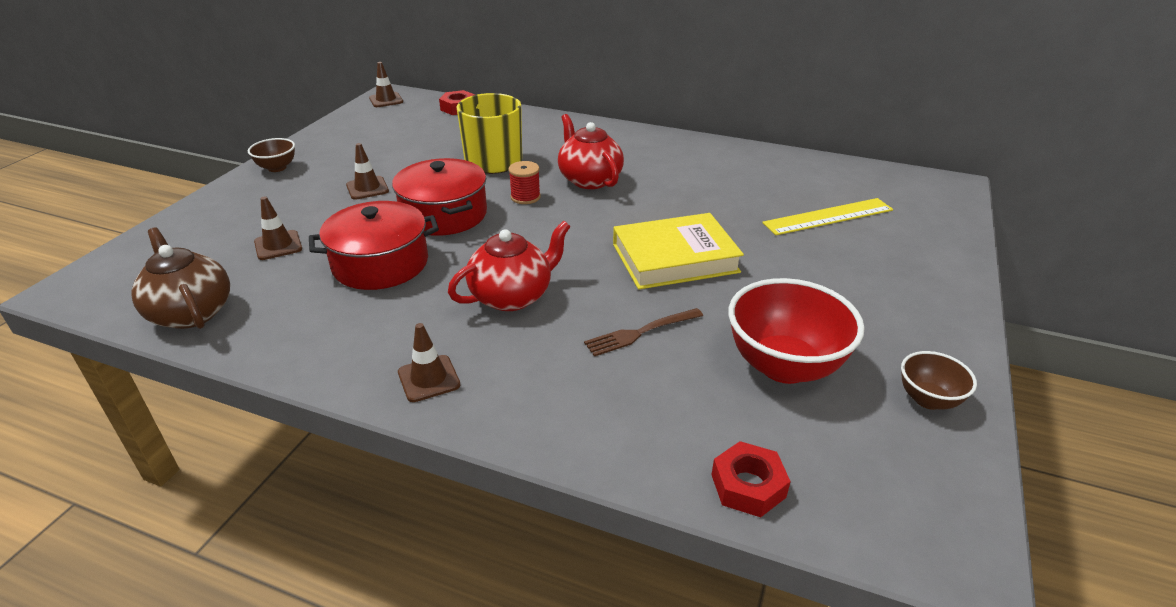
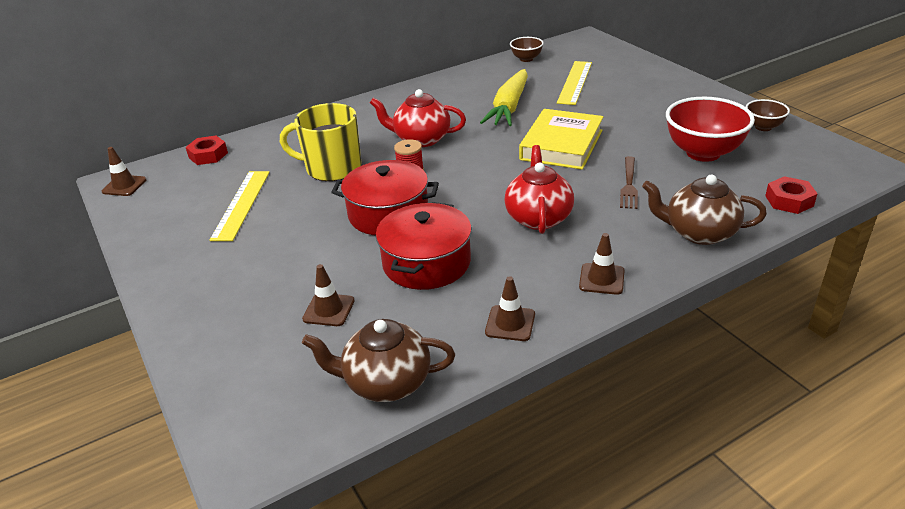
camera: 50 degrees left, 0 degrees up
(277, 168) = (171, 280): brown bowl -> brown bowl (526, 59)
(367, 188) = (290, 239): brown traffic cone -> brown traffic cone (510, 323)
(400, 149) = (241, 204): none -> yellow ruler
(586, 423) = (699, 233): none -> brown teapot
(713, 199) = (509, 107): none -> yellow carrot

